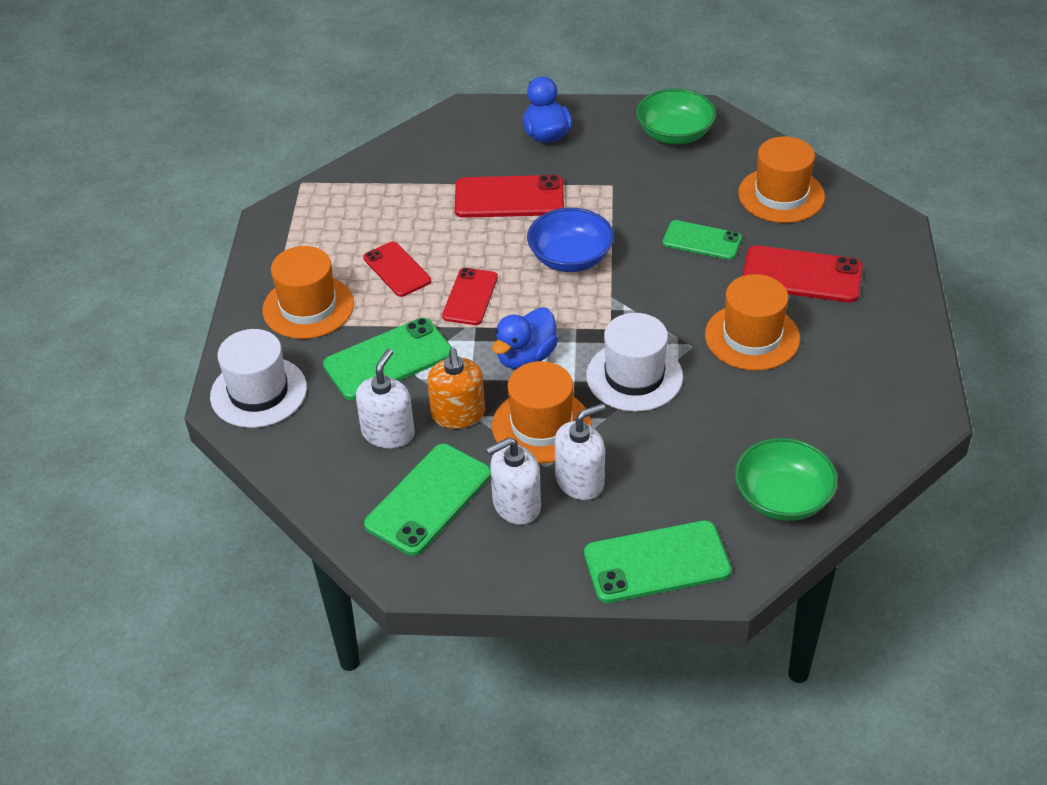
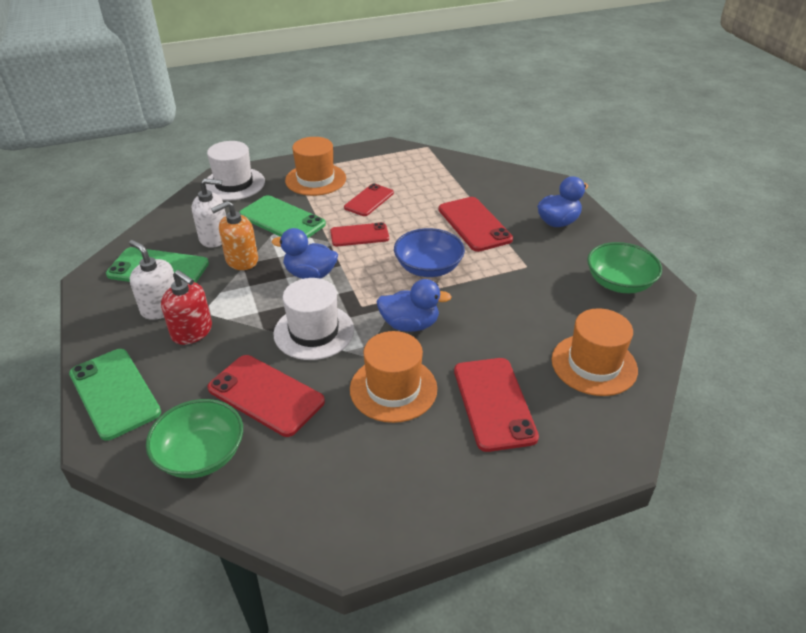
camera: 65 degrees right, 5 degrees down
(541, 426) = (243, 299): orange hat -> none
(580, 481) = (192, 332): white soap dispenser -> red soap dispenser
(661, 299) = (410, 324): none -> blue duck
(702, 240) = (496, 330): green phone -> none
(718, 434) = (266, 395): none -> red phone

